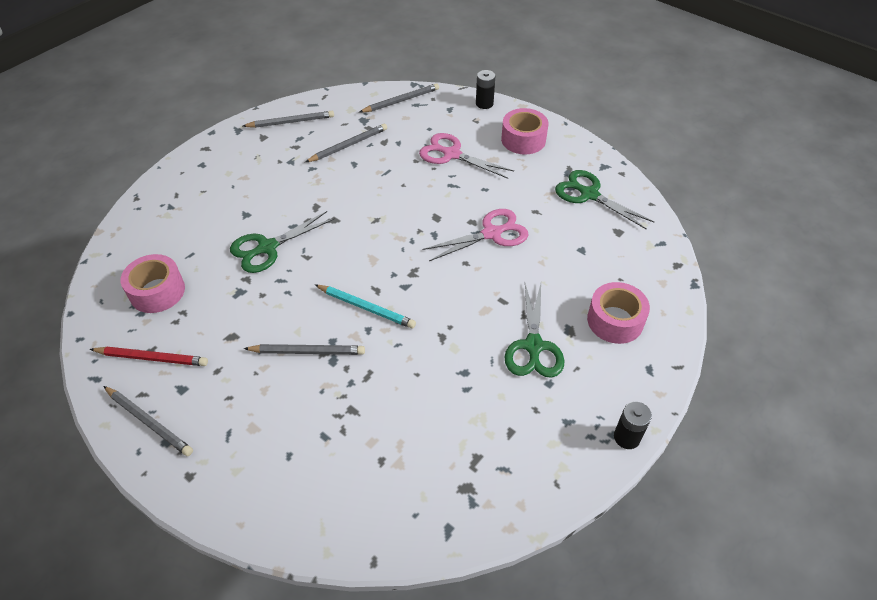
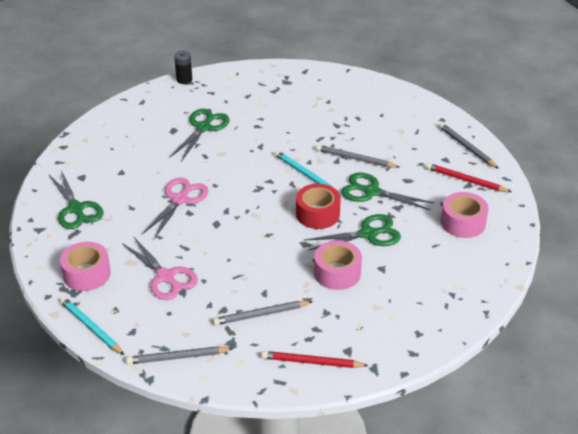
camera: 160 degrees left, 10 degrees down
(275, 304) = (371, 192): none -> green scissors
(291, 122) = (312, 362): grey pencil -> red pencil
(331, 257) = (317, 214): none -> red tape
(484, 103) = (91, 327): black battery -> turquoise pencil
(492, 233) = (180, 199): pink scissors -> pink scissors turned 120 degrees clockwise
(615, 320) = (139, 127): pink tape -> pink tape (337, 273)

